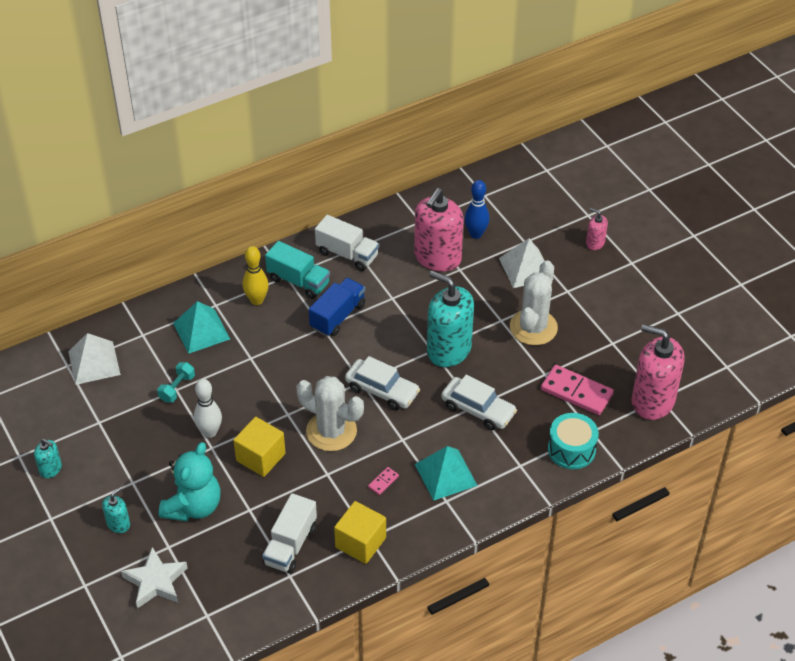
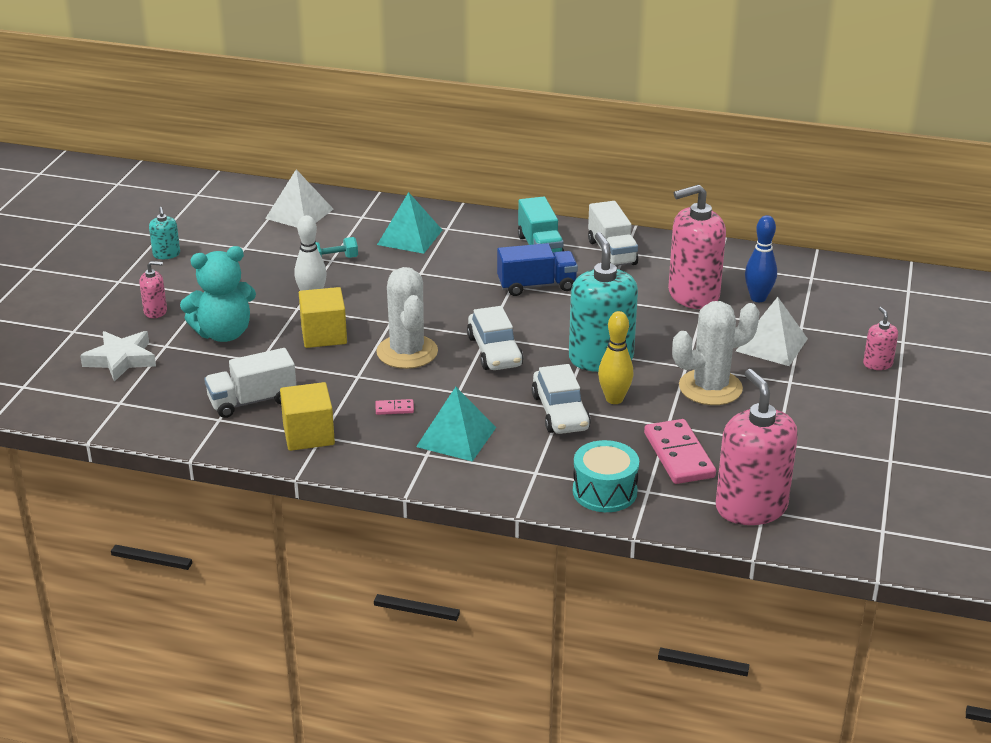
camera: 45 degrees right, 15 degrees down
(118, 524) = (155, 311): turquoise soap dispenser -> pink soap dispenser
(257, 300) = (485, 242): yellow bowling pin -> yellow bowling pin (614, 399)

